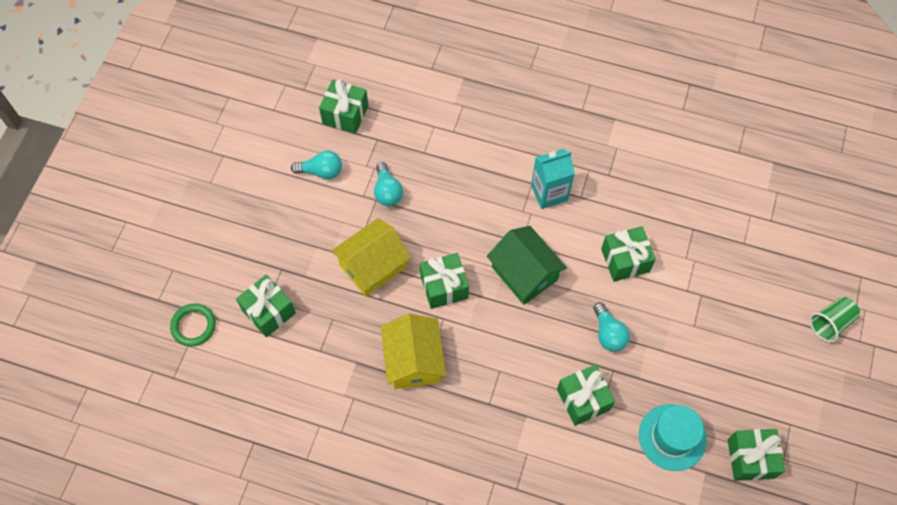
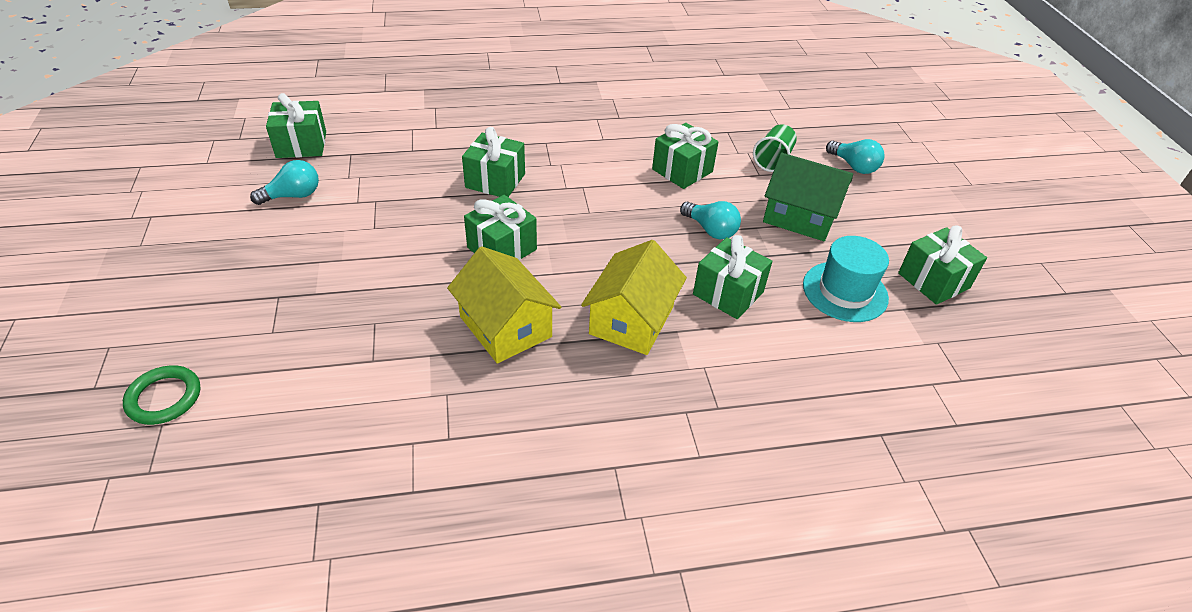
camera: 30 degrees left, 20 degrees down
(269, 311) = (278, 344): green gift -> green gift (495, 181)
(373, 266) = (402, 257): yellow house -> yellow house (631, 320)
(387, 191) = (386, 190): turquoise light bulb -> turquoise light bulb (854, 166)
(524, 273) = (586, 210): green house -> green house (800, 216)
(549, 193) = (569, 144): turquoise carton -> none
(830, 323) = (903, 158): green cup -> green cup (773, 160)

